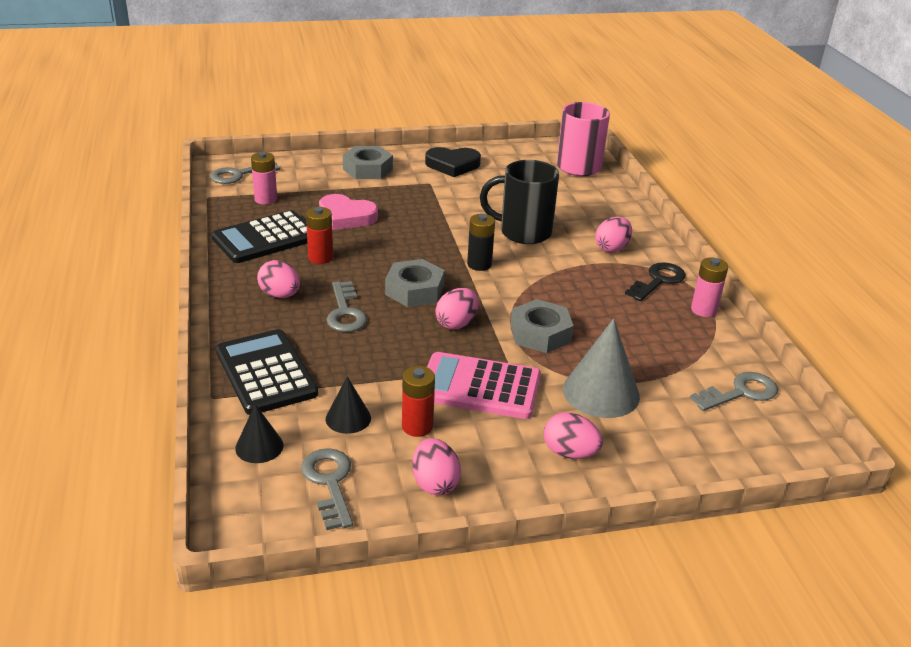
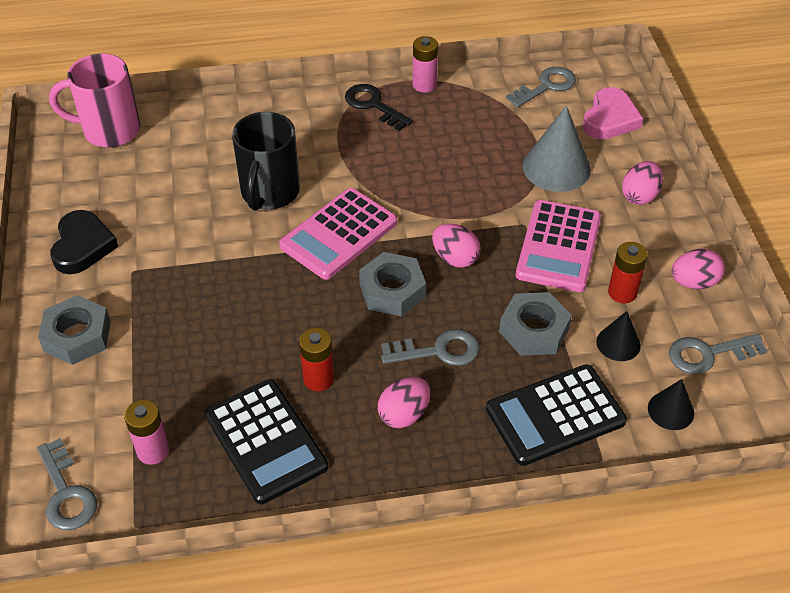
camera: 85 degrees left, 15 degrees up
(346, 216) = (215, 356): pink heart -> pink heart (610, 119)
(479, 264) = (339, 234): black battery -> pink calculator
(540, 333) = (469, 197): grey nut -> grey nut (534, 330)
(611, 248) = (309, 128): pink egg -> none
(740, 392) = (546, 86): grey key -> grey key turned 75 degrees clockwise

